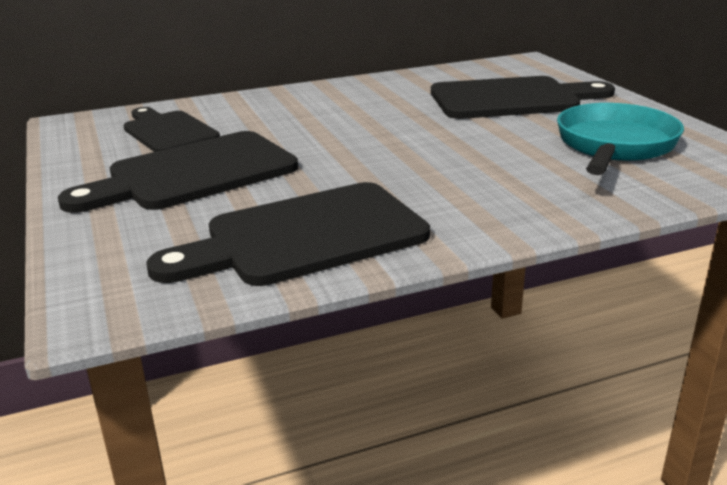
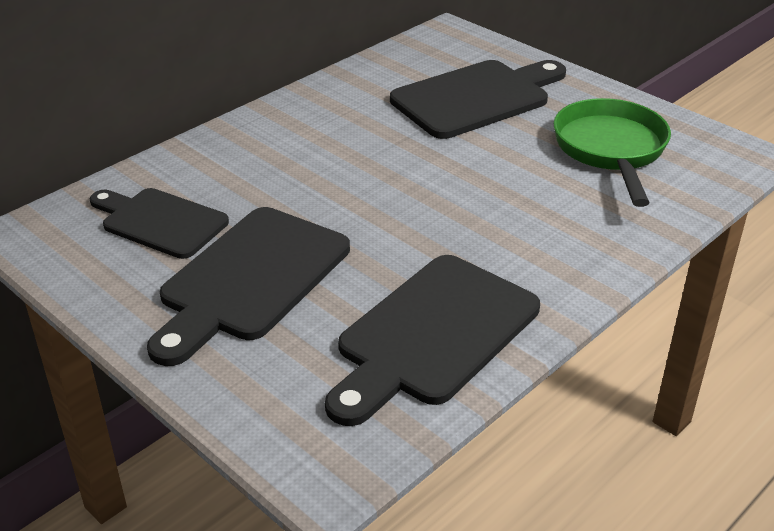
camera: 25 degrees left, 10 degrees up
(614, 146) = (611, 150): turquoise pan -> green pan

